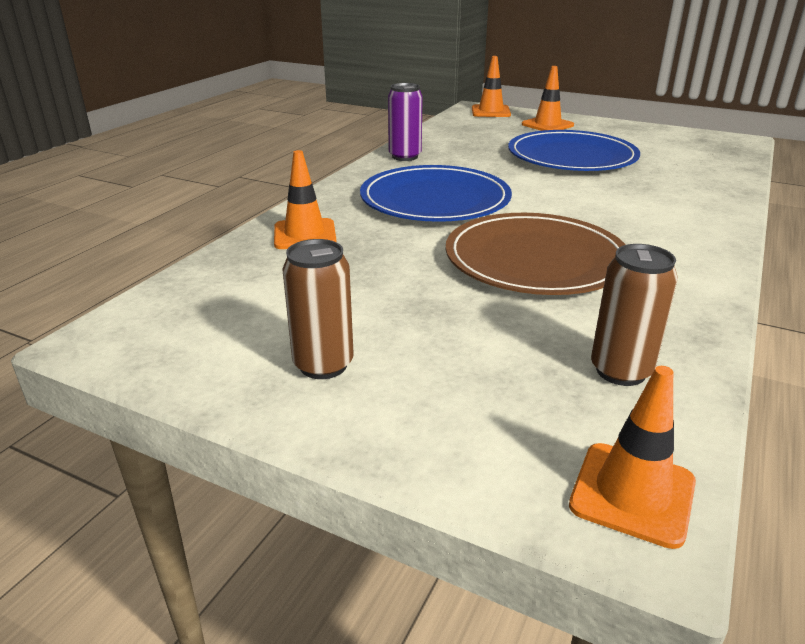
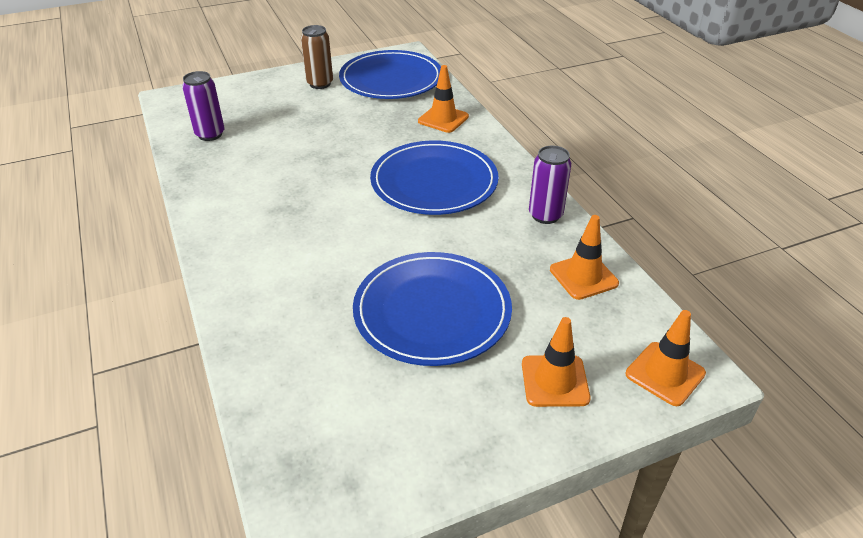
camera: 130 degrees right, 10 degrees up
(227, 309) = (391, 79): none -> blue plate
(535, 259) = (308, 169): brown plate -> none
(620, 371) = (210, 134): brown can -> purple can
(632, 493) = (178, 102): orange traffic cone -> orange traffic cone (583, 276)

